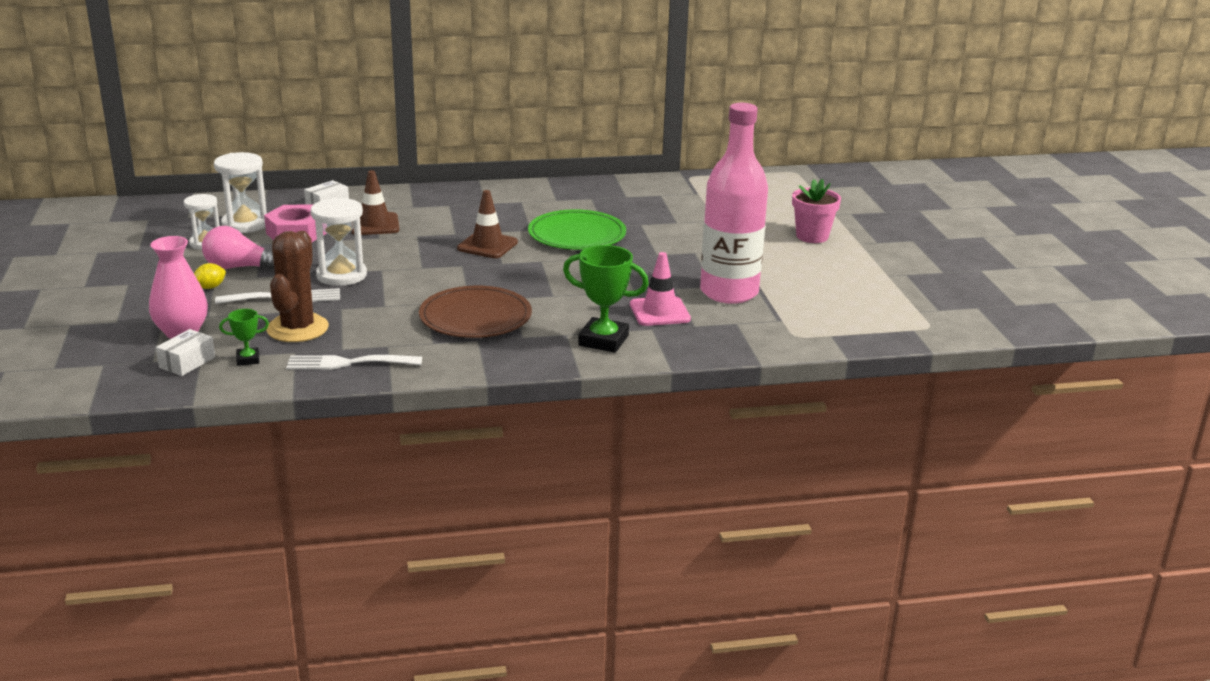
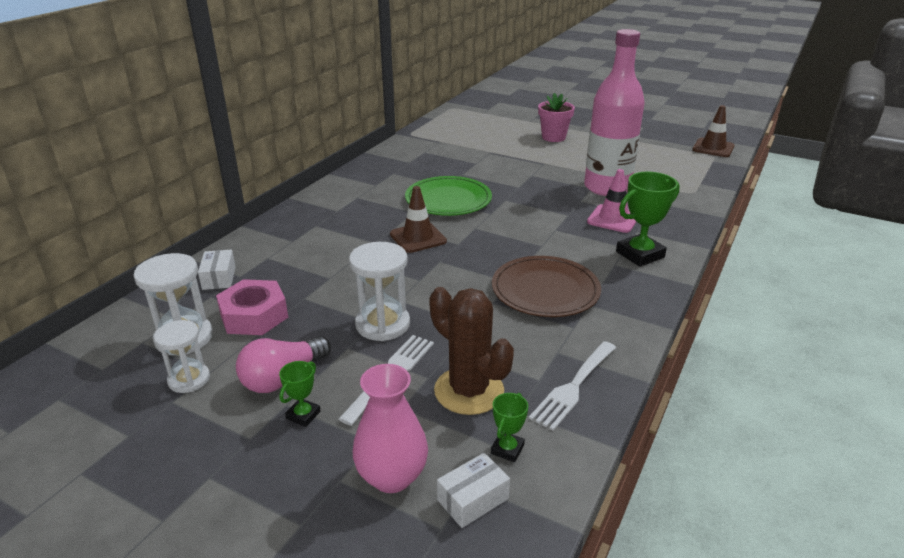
camera: 50 degrees left, 5 degrees up
(187, 362) = (473, 499): white box -> white box turned 75 degrees clockwise
(210, 287) = (303, 415): yellow lemon -> green trophy
(374, 224) = (300, 270): brown traffic cone -> brown traffic cone (713, 148)

